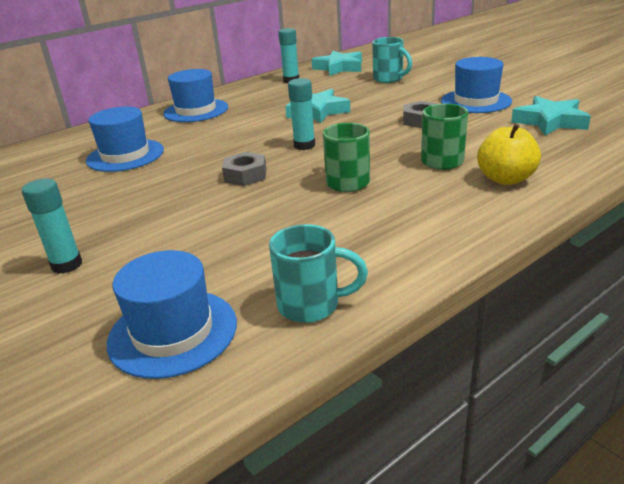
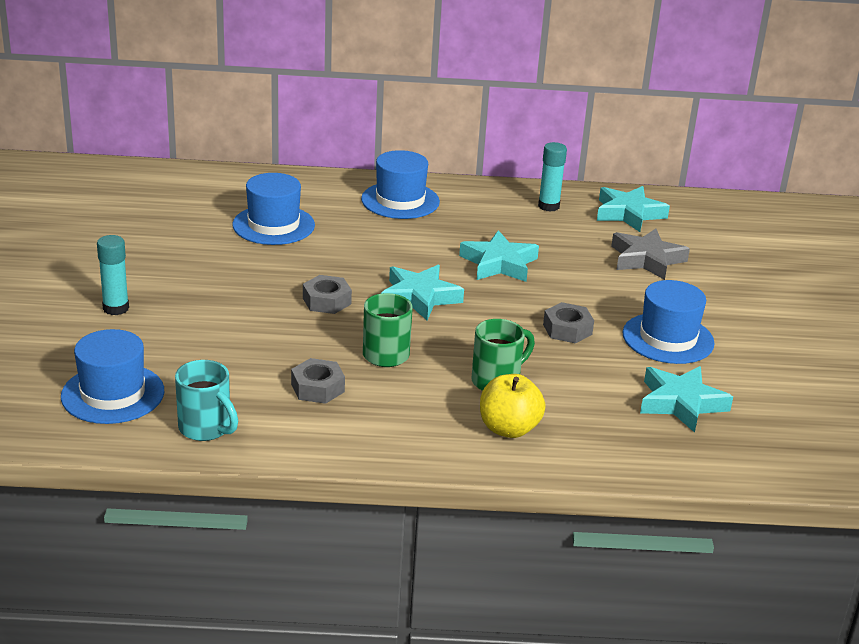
camera: 35 degrees right, 0 degrees up
(304, 145) = (419, 297): turquoise glue stick -> turquoise star
(342, 225) = (317, 388): none -> grey nut
(389, 79) = (646, 259): turquoise mug -> grey star

